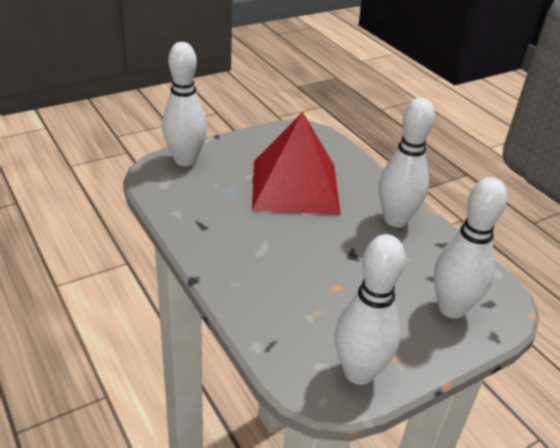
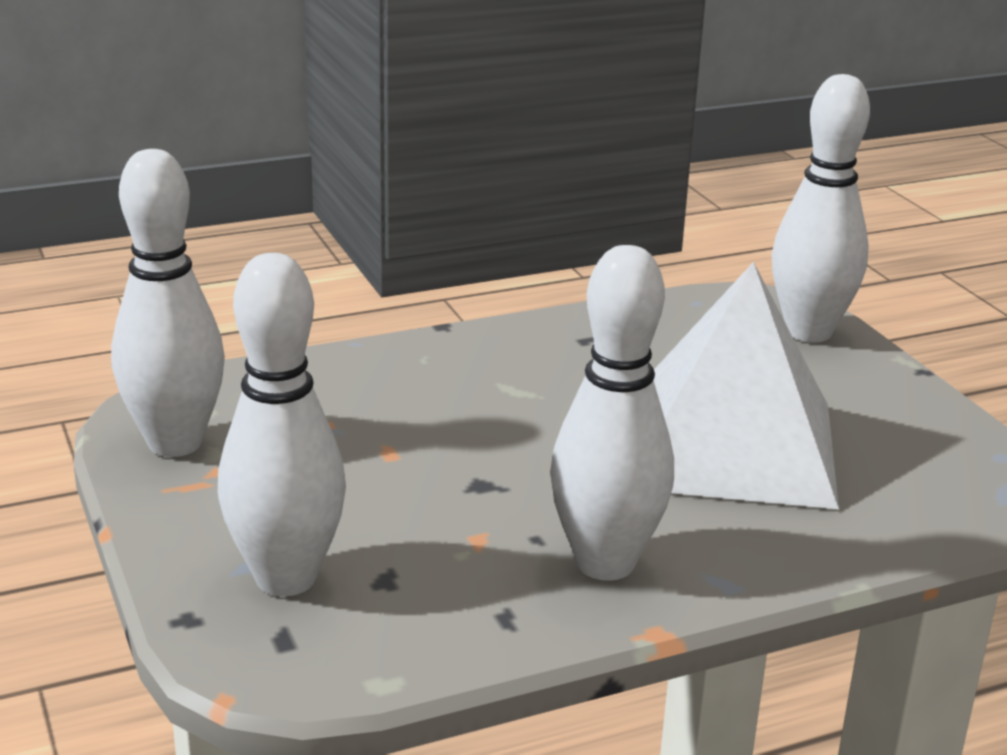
camera: 100 degrees right, 10 degrees down
(295, 186) = (731, 444): red pyramid -> white pyramid

